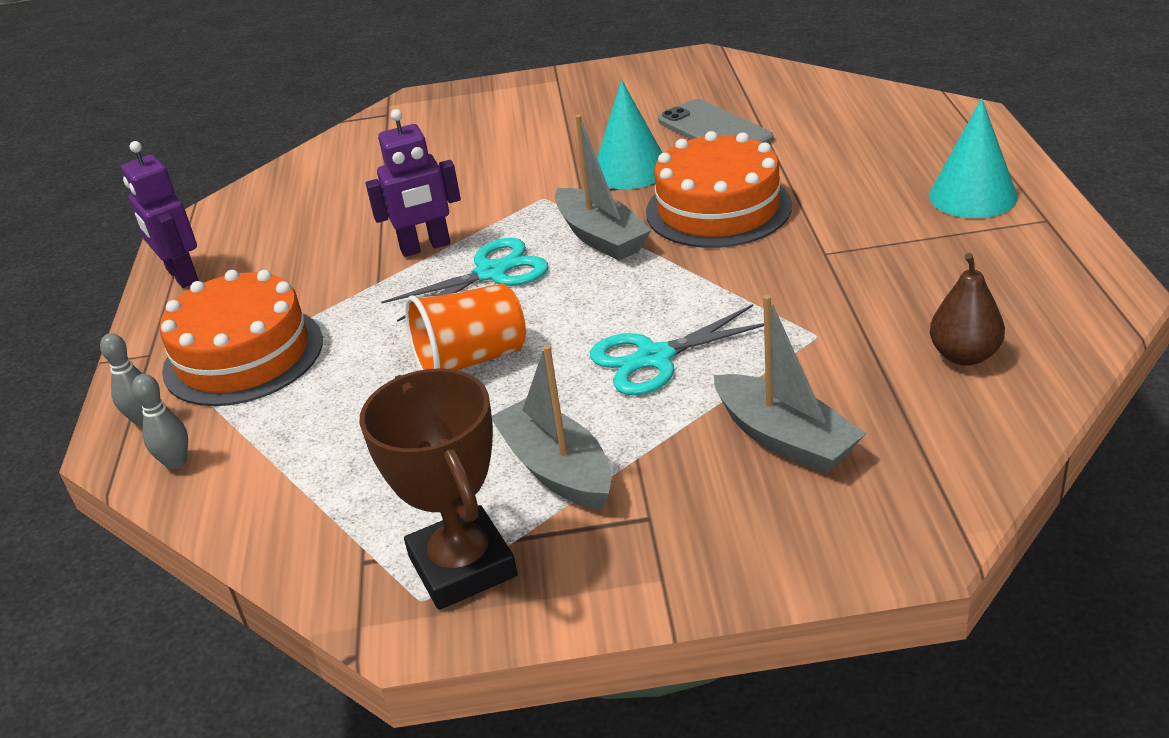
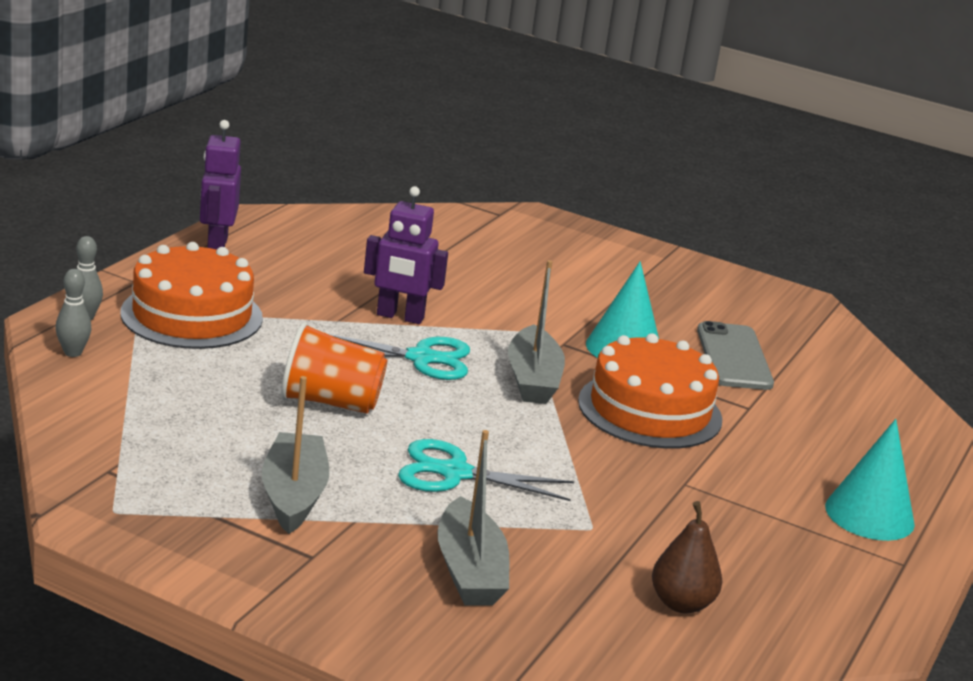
camera: 25 degrees right, 10 degrees down
(462, 566) = (161, 509): brown trophy -> none

